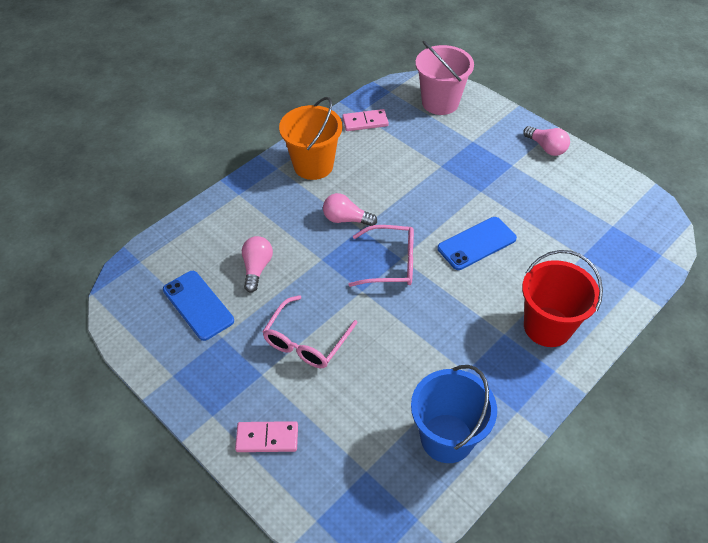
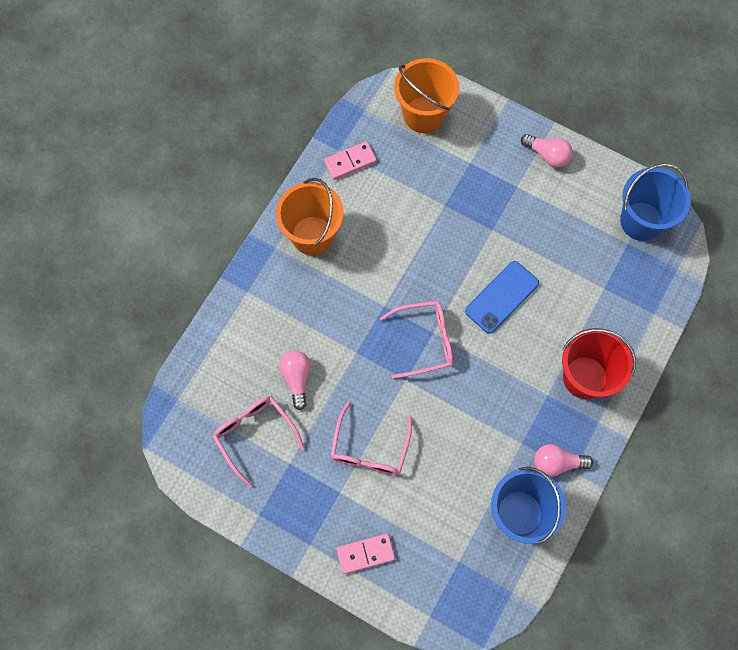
camera: 15 degrees left, 20 degrees up
(198, 305) = (254, 435): blue phone -> pink glasses
(346, 219) = (366, 298): pink light bulb -> pink light bulb (557, 463)
(440, 102) = (423, 115): pink bucket -> orange bucket
(629, 211) = (641, 221): none -> blue bucket

